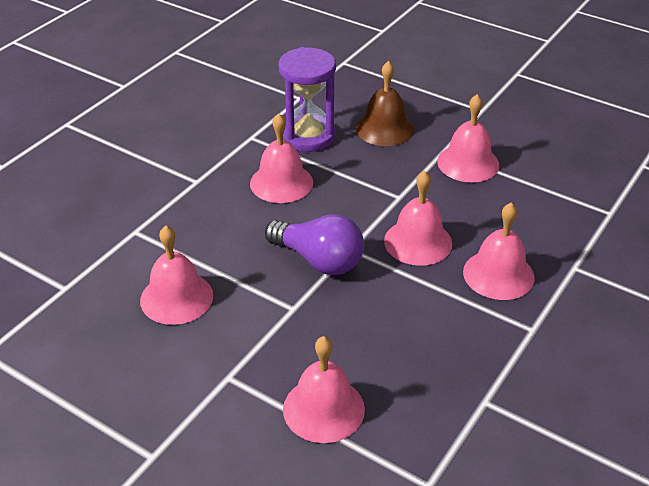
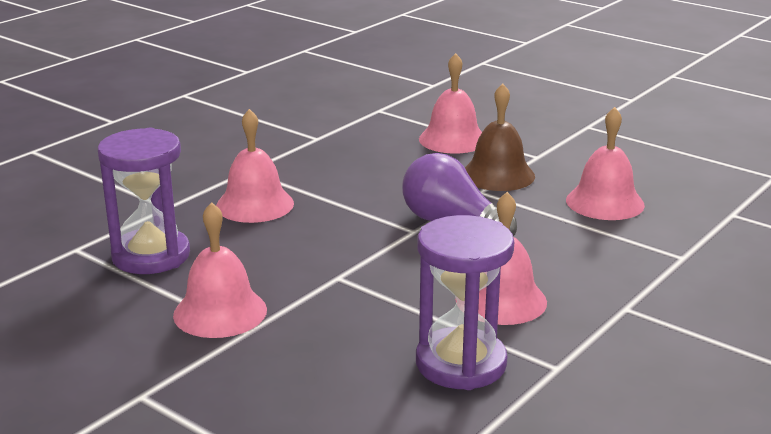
camera: 175 degrees left, 15 degrees down
(384, 128) = (328, 370): brown bell -> brown bell (498, 175)
(418, 242) = (331, 233): pink bell -> none
(547, 208) = (151, 256): none -> purple hourglass

